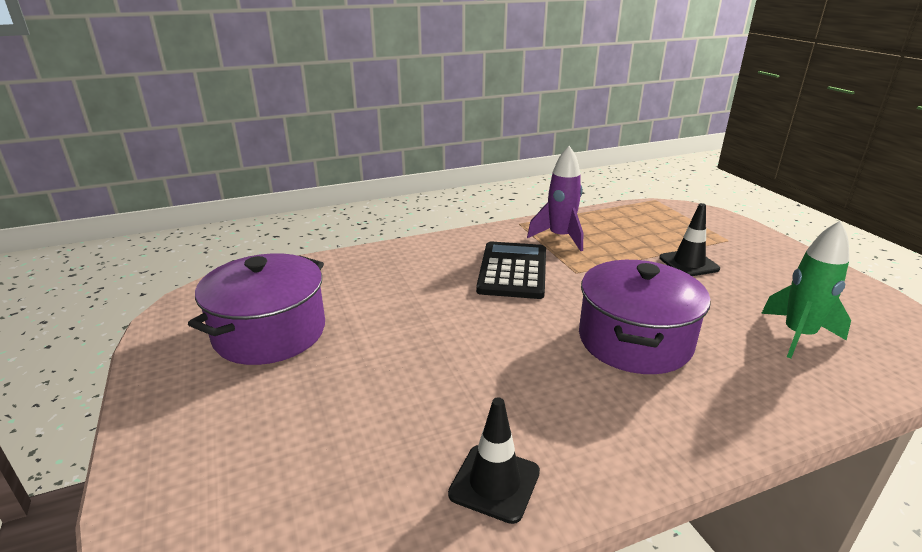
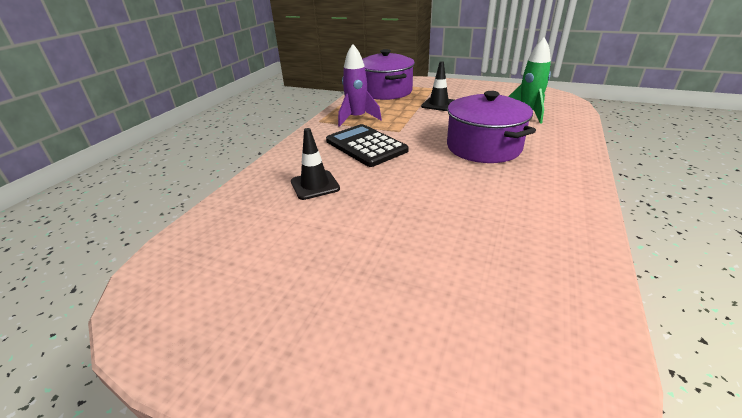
camera: 45 degrees left, 5 degrees up
(270, 332) = (276, 272): purple pot -> purple pot (386, 91)
(494, 483) = (561, 244): black traffic cone -> black traffic cone (315, 185)

